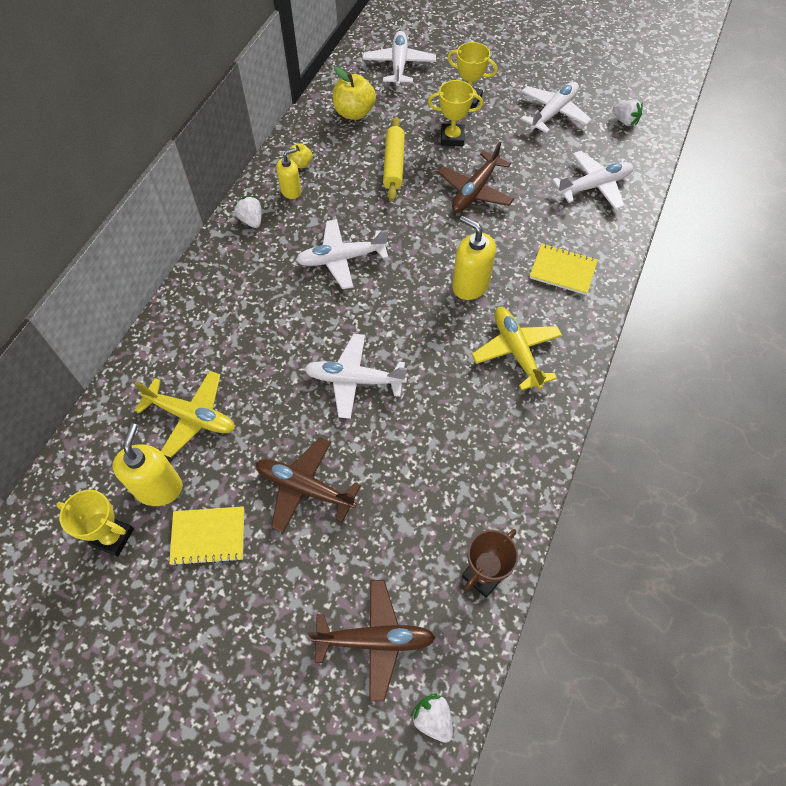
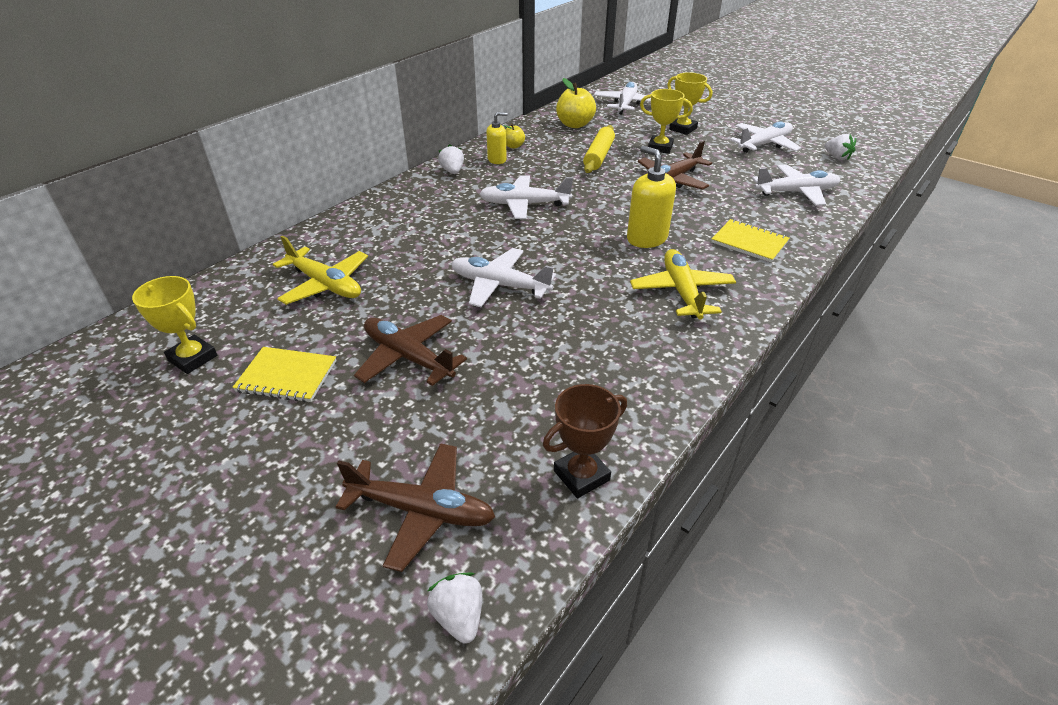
camera: 15 degrees right, 20 degrees down
(158, 488) = (261, 329): yellow soap dispenser -> none

